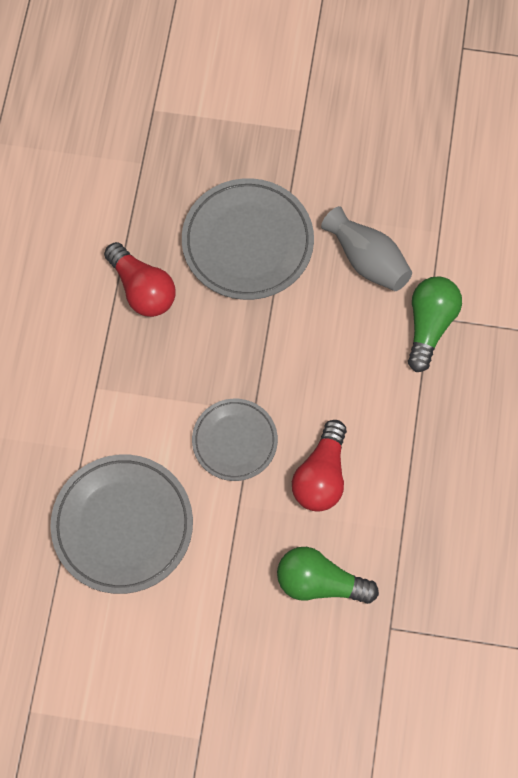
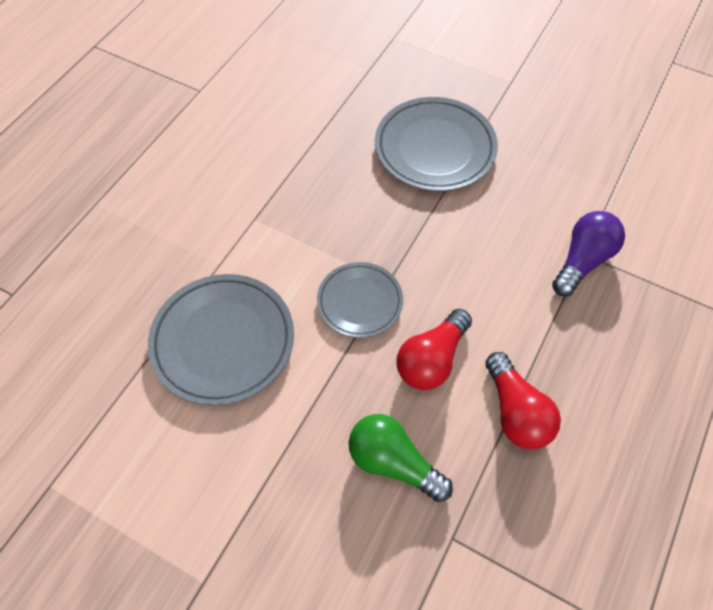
camera: 20 degrees right, 10 degrees down
(142, 289) = (328, 157): red light bulb -> red light bulb (516, 412)
(367, 260) = (539, 191): grey vase -> none
(429, 325) = (582, 261): green light bulb -> purple light bulb

